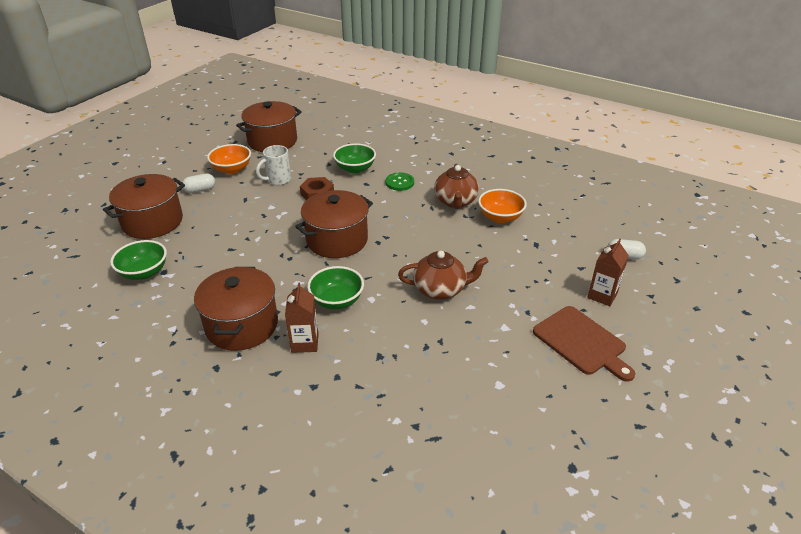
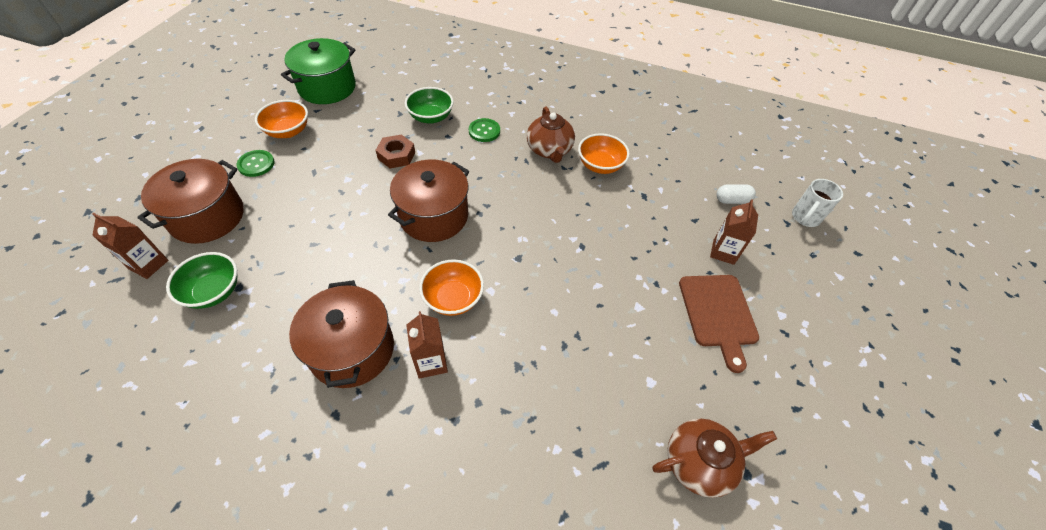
camera: 15 degrees left, 15 degrees up
(100, 249) = (148, 264): none -> brown carton
(200, 190) = (256, 164): white capsule -> green button
(272, 141) = (327, 87): brown pot -> green pot
(278, 180) = (346, 141): white mug -> white mug (805, 218)
(337, 300) = (453, 298): green bowl -> orange bowl
(440, 289) = (561, 267): brown teapot -> brown teapot (699, 462)
(581, 342) = (718, 314): brown cutting board -> brown cutting board turned 45 degrees clockwise

